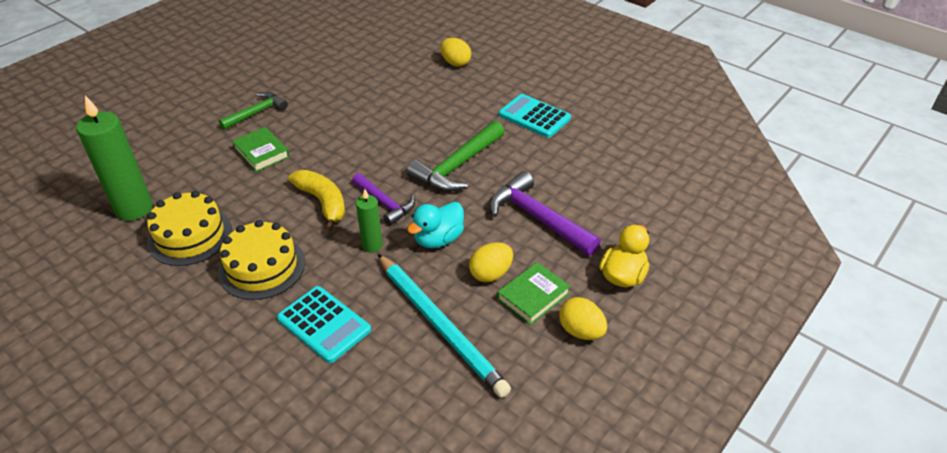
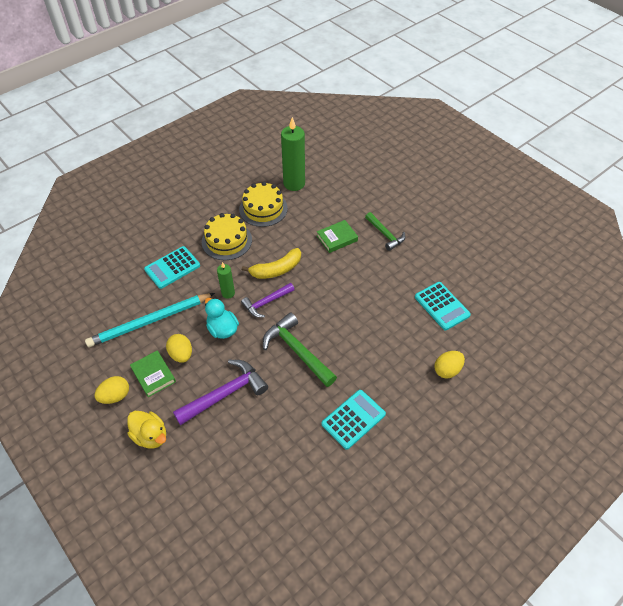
camera: 100 degrees right, 10 degrees up
(371, 68) = (441, 306): none -> turquoise calculator

